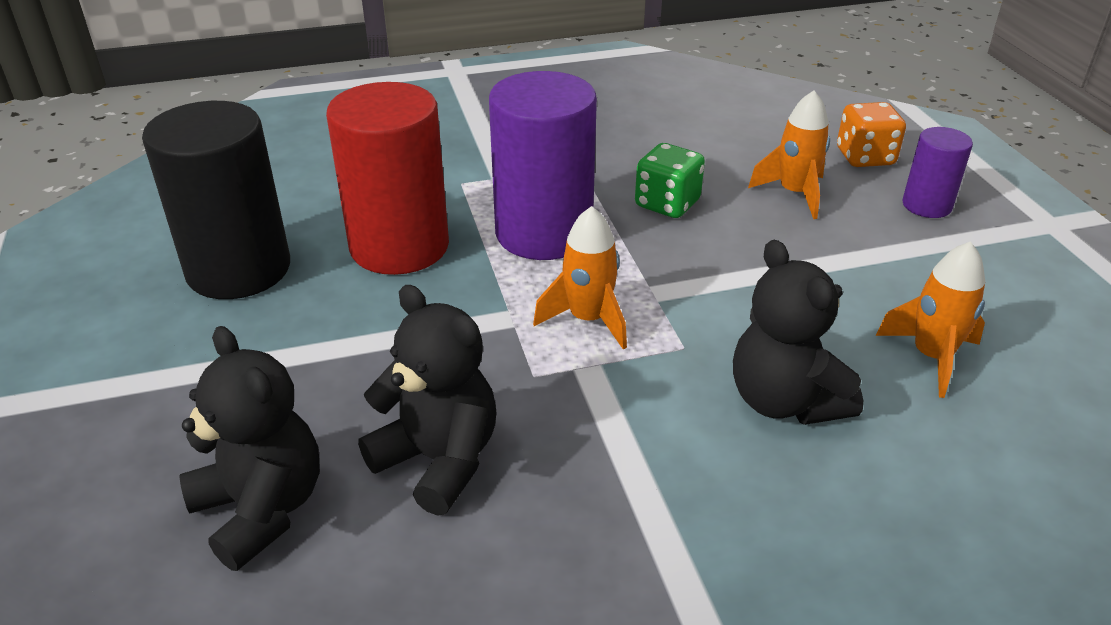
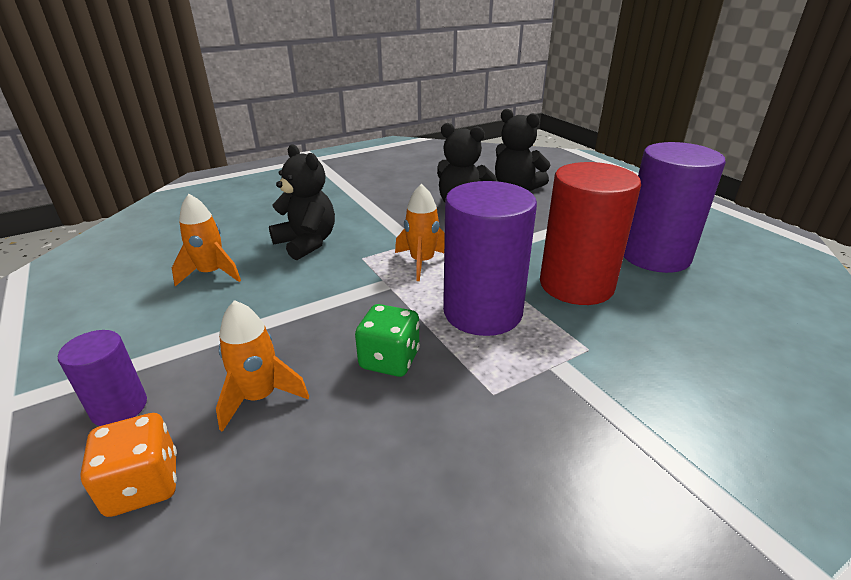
camera: 165 degrees right, 5 degrees down
(239, 269) = (654, 256): black cylinder -> purple cylinder

